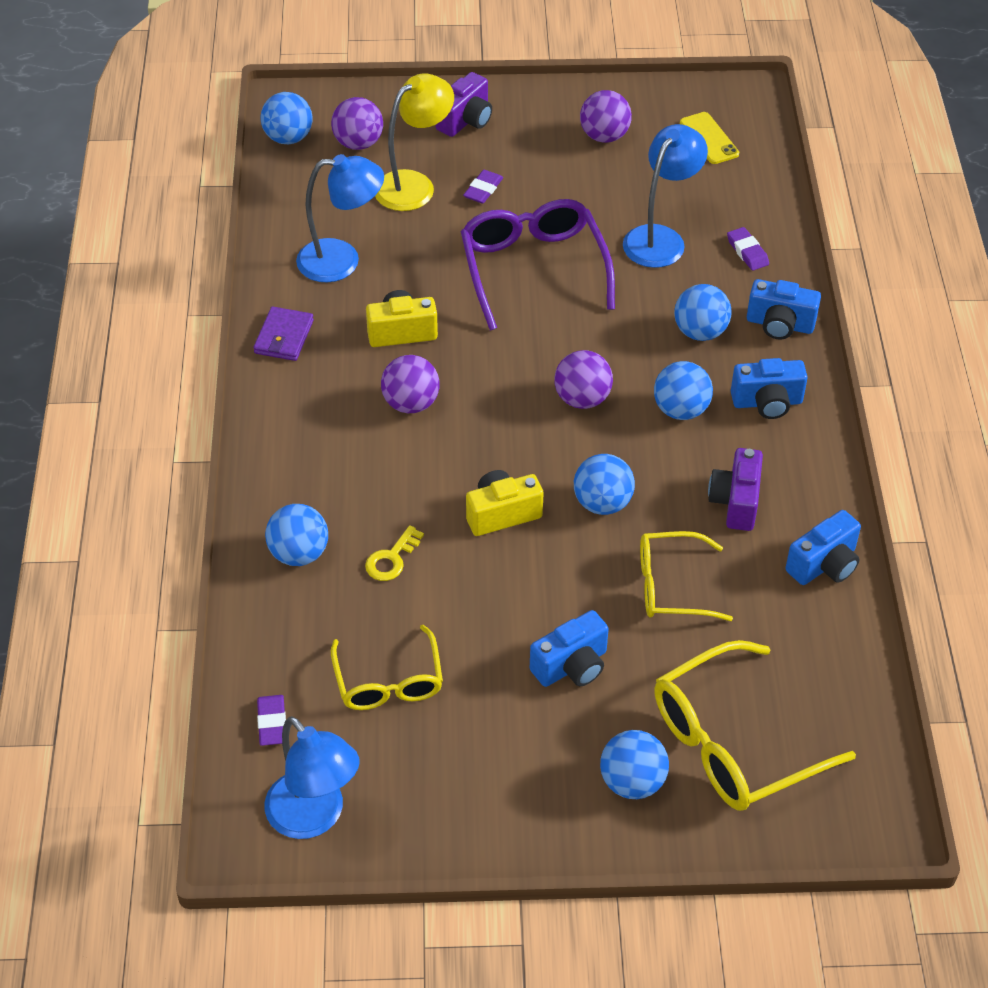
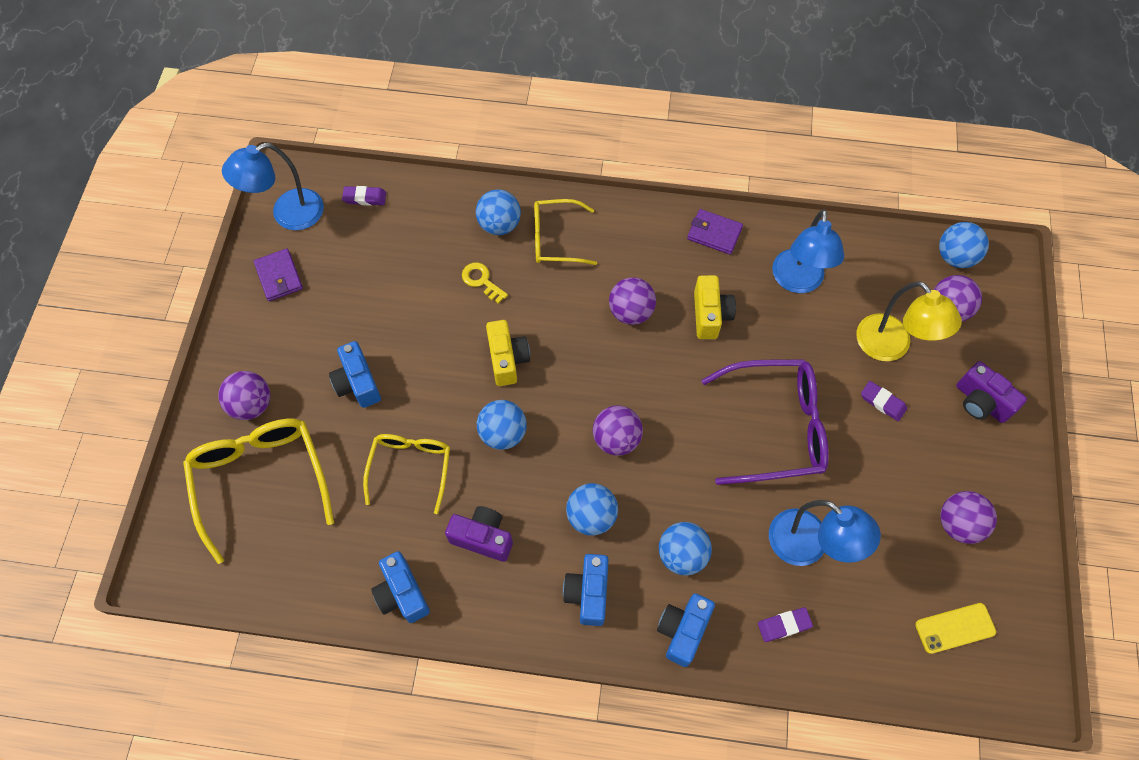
camera: 100 degrees right, 15 degrees up
(388, 681) = (377, 266): yellow glasses -> yellow glasses (555, 239)
(425, 801) = (279, 276): none -> purple wallet
(632, 782) = (252, 404): blue ball -> purple ball

